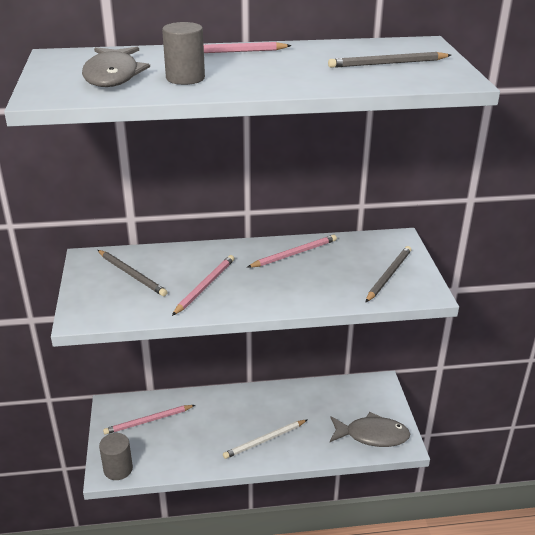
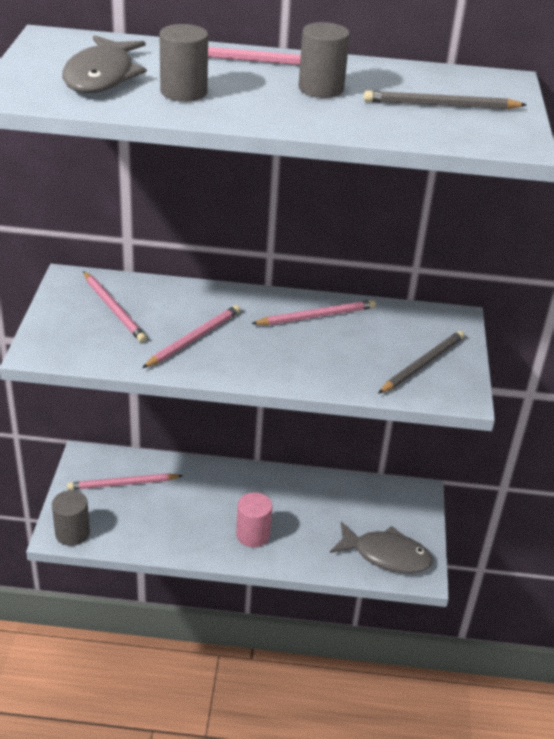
camera: 10 degrees right, 5 degrees up
(132, 274) = (114, 309): grey pencil -> pink pencil
(264, 440) = (253, 535): white pencil -> pink cylinder
(291, 64) = (321, 89): none -> grey cylinder

